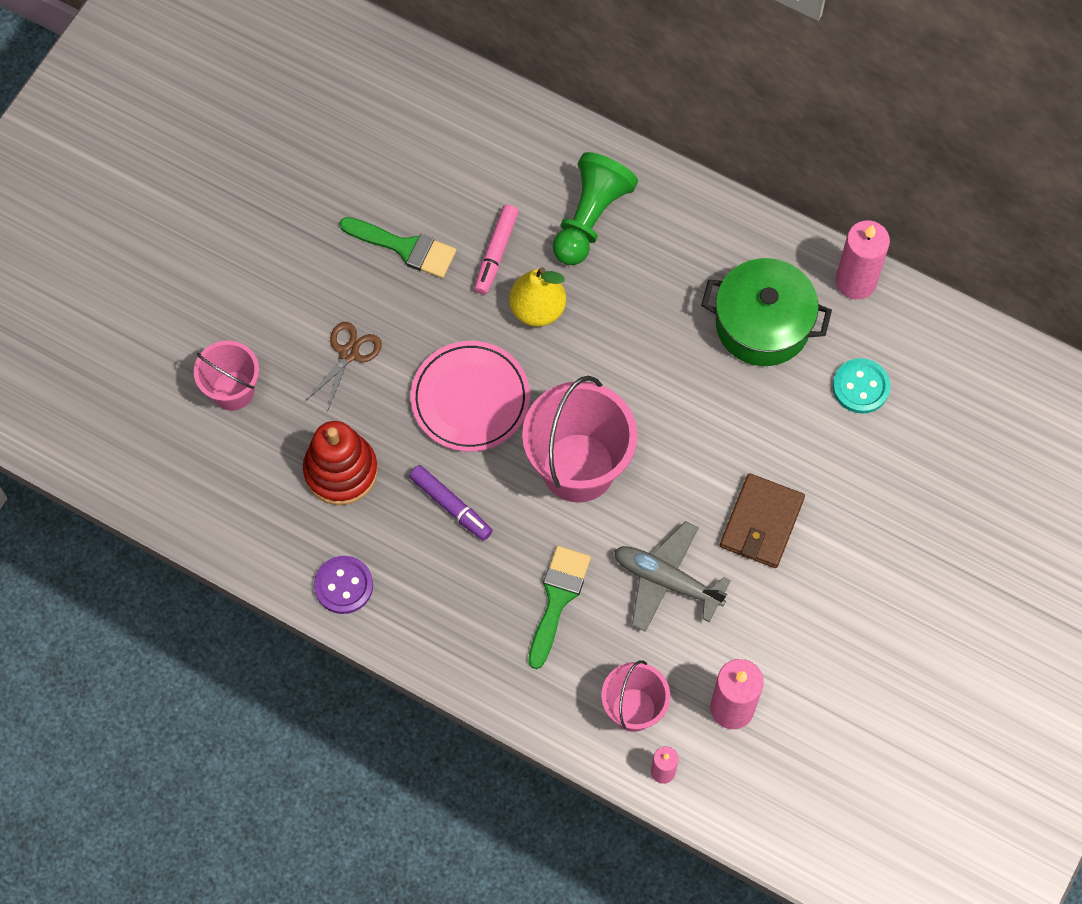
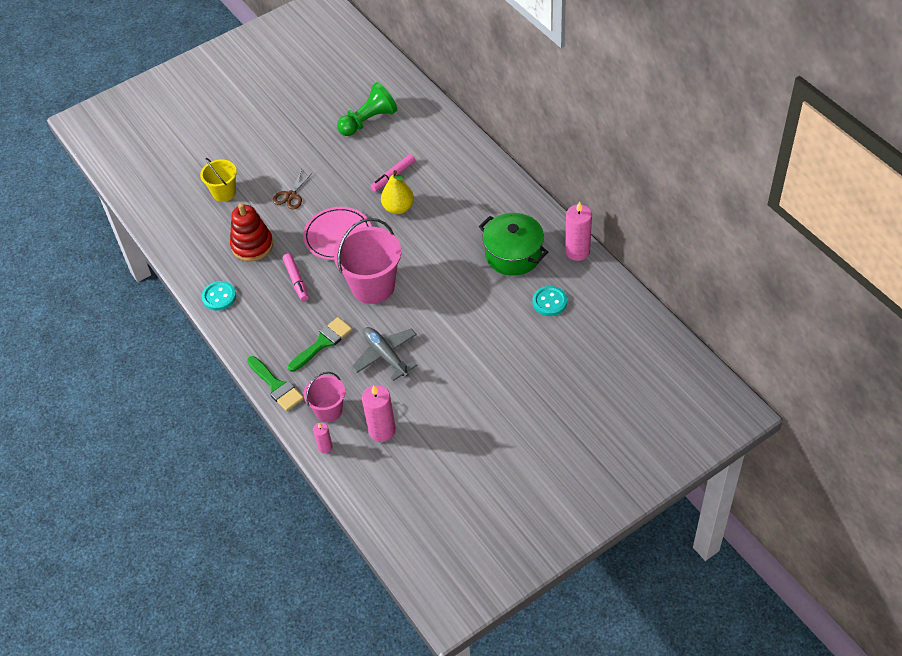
camera: 30 degrees right, 15 degrees down
(233, 391) = (224, 192): pink bucket -> yellow bucket
(343, 585) = (219, 297): purple button -> turquoise button
(349, 353) = (291, 195): brown scissors -> brown scissors turned 150 degrees clockwise
(405, 248) = (349, 159): green brush -> green brush (276, 386)
(451, 506) = (296, 280): purple marker -> pink marker
(590, 218) = (452, 176): green pawn -> green pawn (368, 121)
(761, 523) = (454, 347): brown wallet -> none

